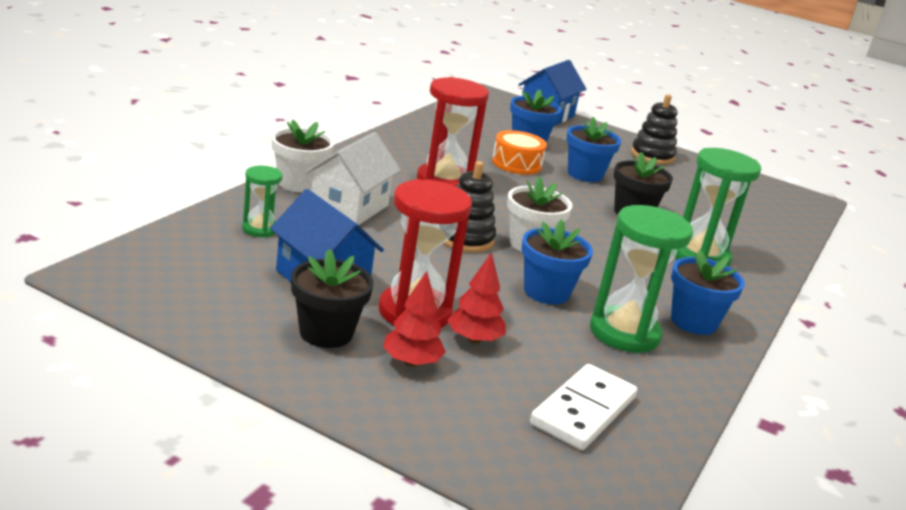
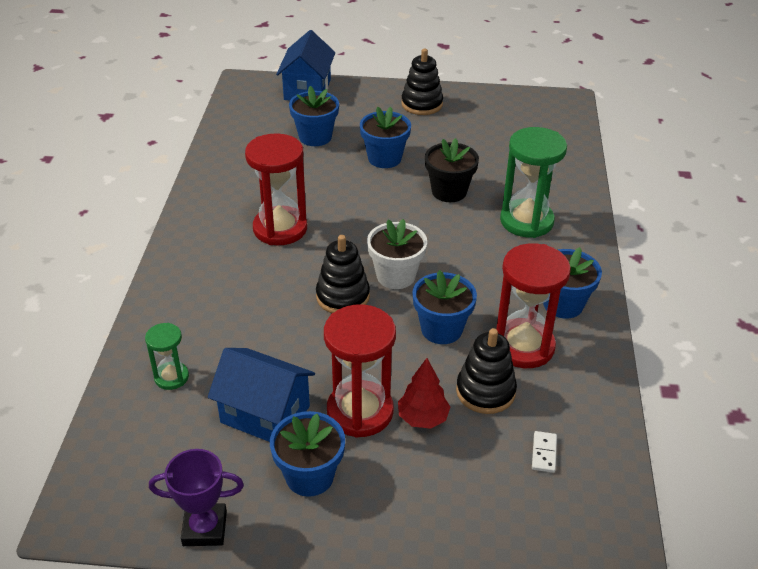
camera: 20 degrees left, 15 degrees up
(197, 326) = (205, 528): none -> purple trophy
(299, 184) = (163, 297): white flower pot -> none
(326, 333) = (309, 476): black flower pot -> blue flower pot
(349, 208) = (226, 307): white house -> none
(411, 362) = (394, 472): red tree -> none
(516, 164) = (323, 172): orange drum -> none
(556, 347) = (485, 391): none -> black stacking toy
(583, 411) = (544, 453): white domino -> white domino, size x0.45
(624, 333) = (523, 346): green hourglass -> red hourglass

